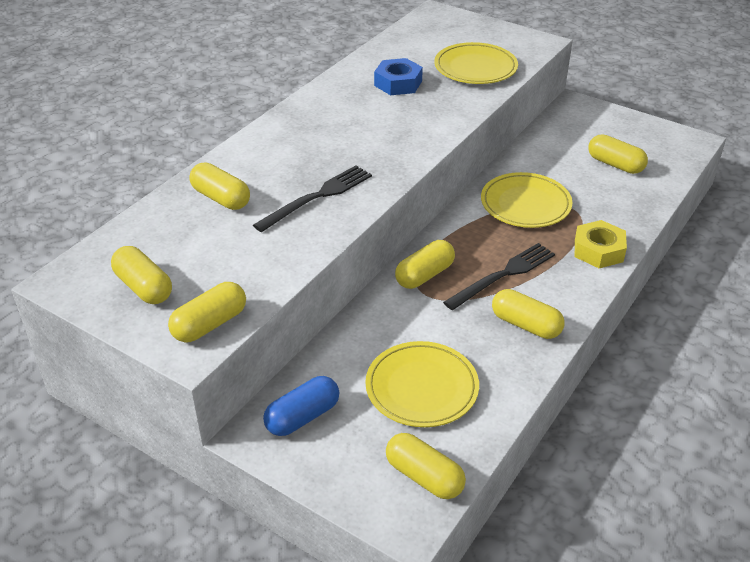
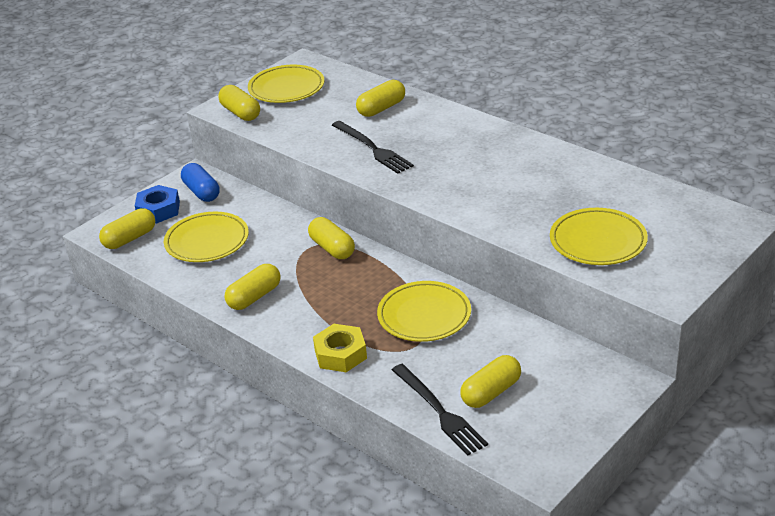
camera: 100 degrees right, 5 degrees down
(144, 287) = (286, 88): yellow capsule -> yellow plate
(398, 83) = (562, 190): blue nut -> blue nut (158, 210)
(503, 275) = (320, 291): black fork -> black fork (439, 411)

